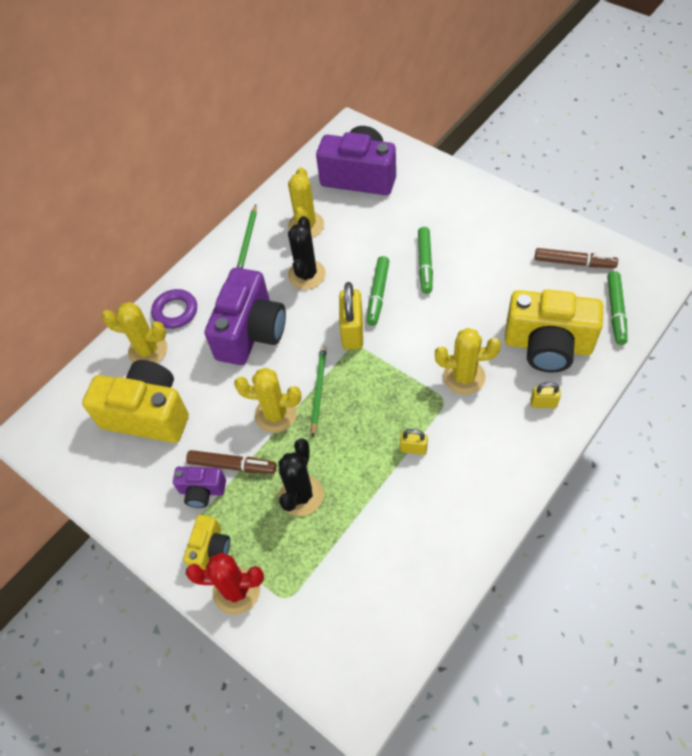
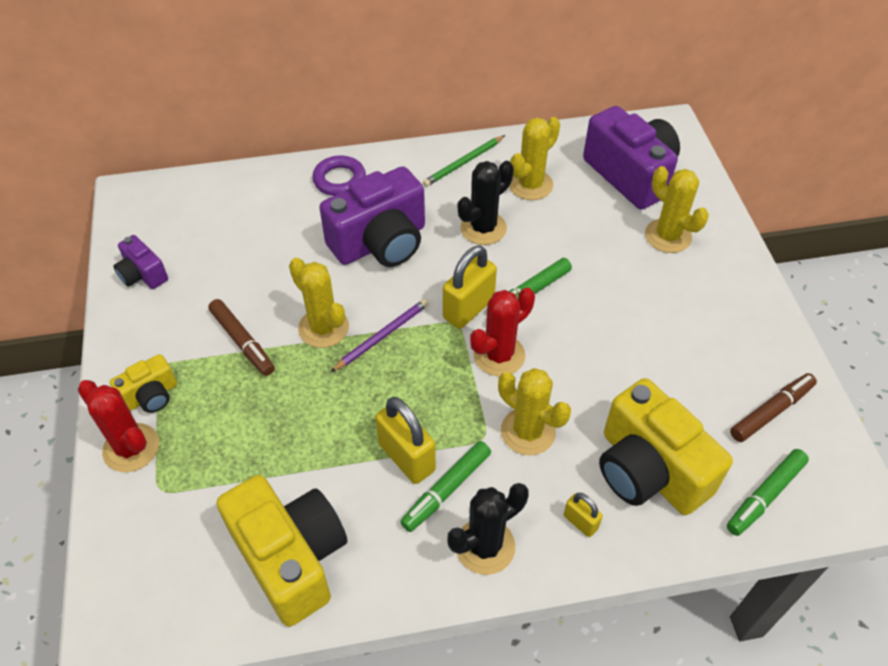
camera: 35 degrees right, 5 degrees down
(148, 350) = (284, 195): yellow cactus -> yellow cactus (668, 236)
(148, 414) = (227, 247): yellow camera -> yellow camera (291, 558)
(202, 491) = (197, 343): purple camera -> purple camera (143, 274)
(301, 495) = (267, 414): black cactus -> black cactus (485, 546)
(318, 390) = (382, 336): green pencil -> purple pencil
(400, 346) = (499, 355): none -> red cactus
(413, 449) = (407, 457): yellow padlock -> yellow padlock, size x1.88
(425, 264) = (607, 298): green marker -> green marker (446, 490)
(574, 262) = (771, 411): brown marker -> brown marker turned 90 degrees counterclockwise

